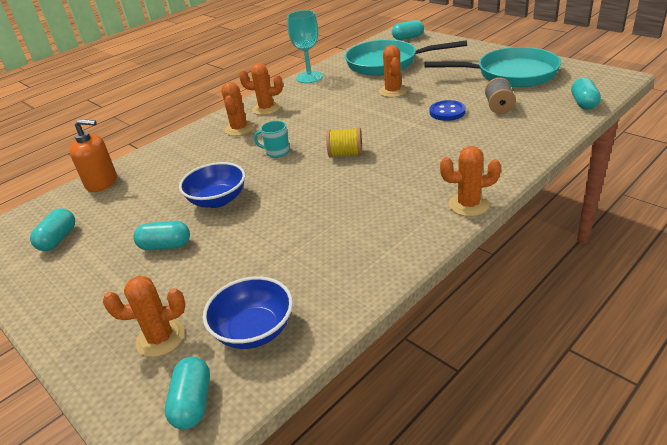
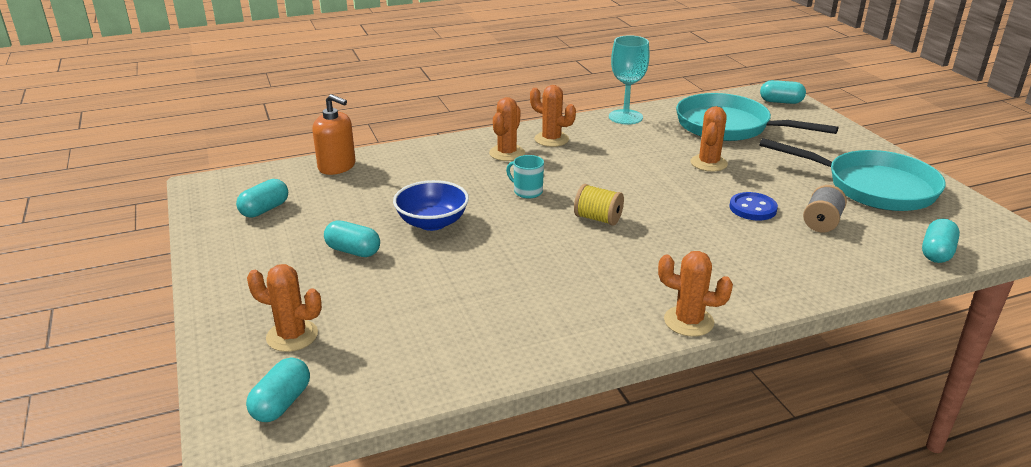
camera: 20 degrees right, 5 degrees down
(254, 330) = (377, 362): blue bowl -> none

